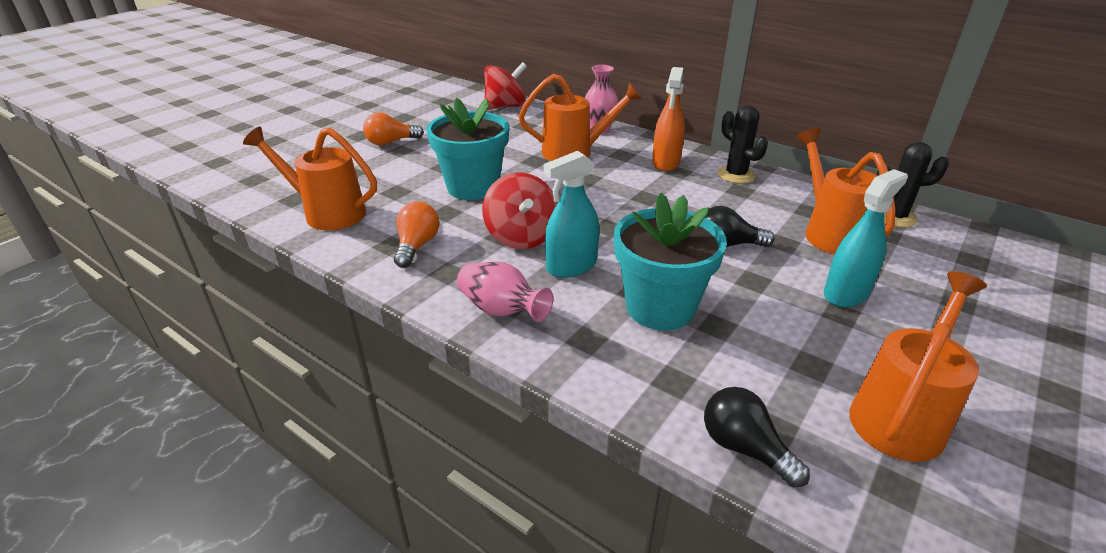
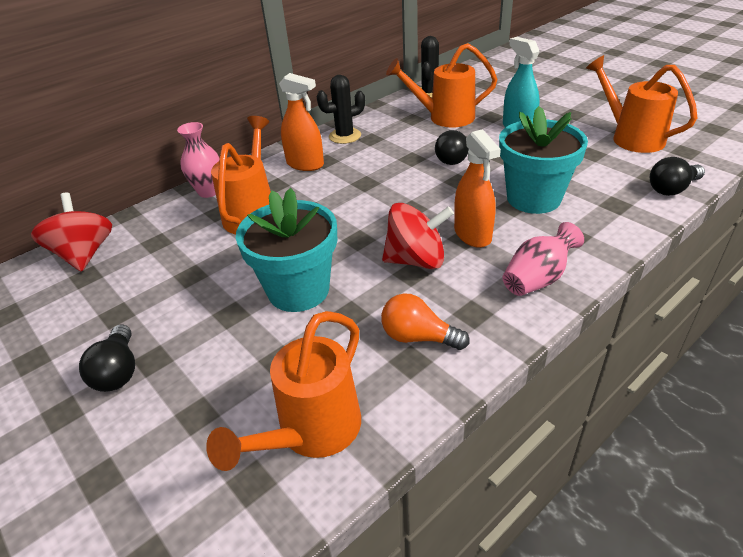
camera: 75 degrees left, 5 degrees up
(391, 142) = (118, 371): orange light bulb -> black light bulb
(571, 266) = (472, 234): turquoise spray bottle -> orange spray bottle

